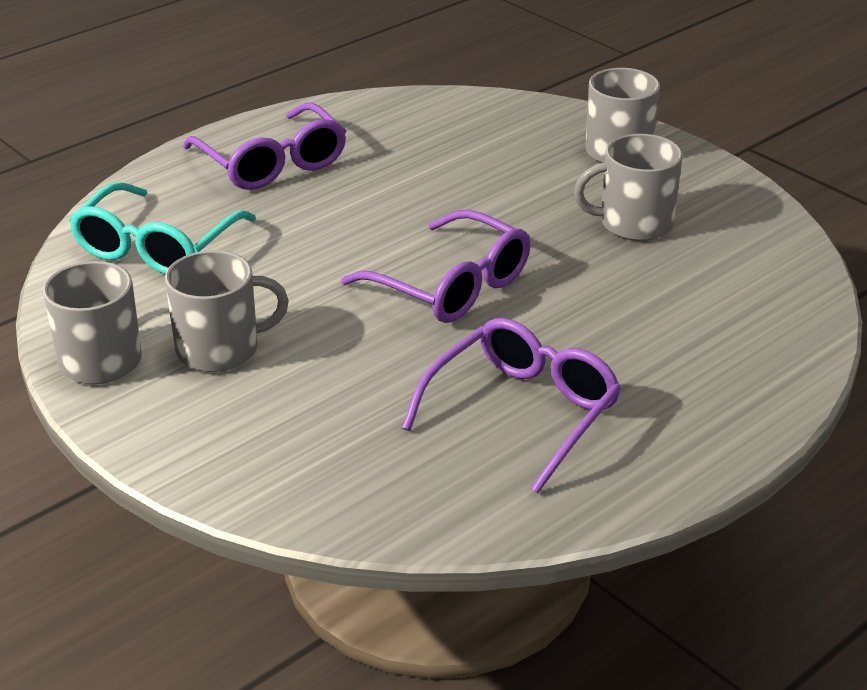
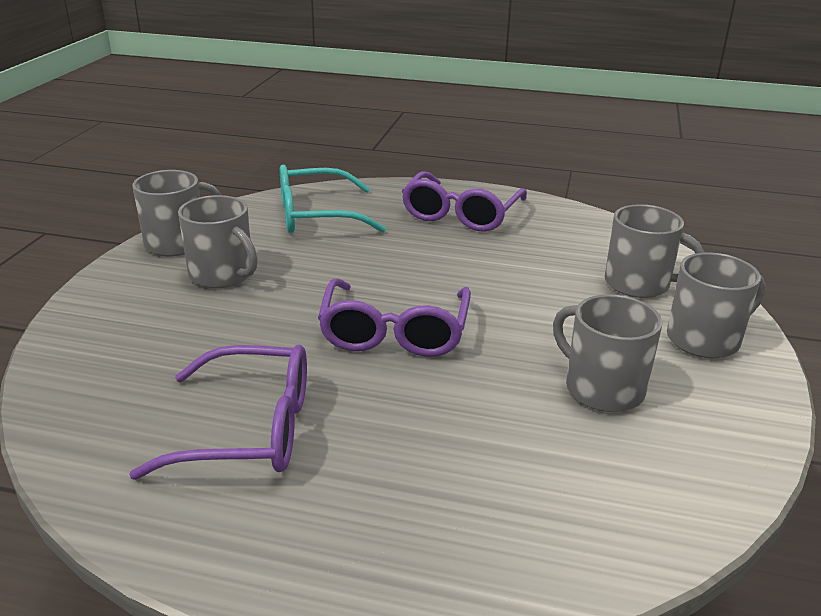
camera: 55 degrees right, 5 degrees down
(511, 137) = (639, 284): none -> grey mug

